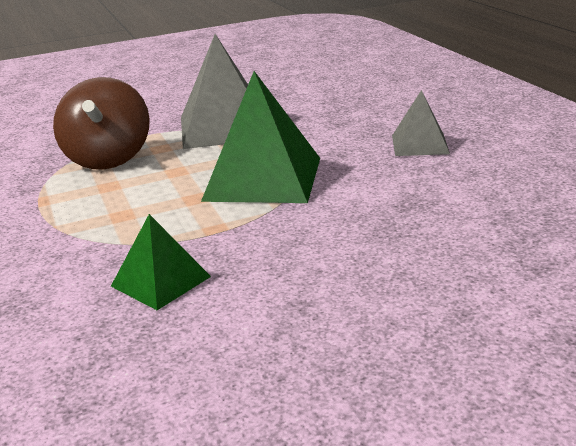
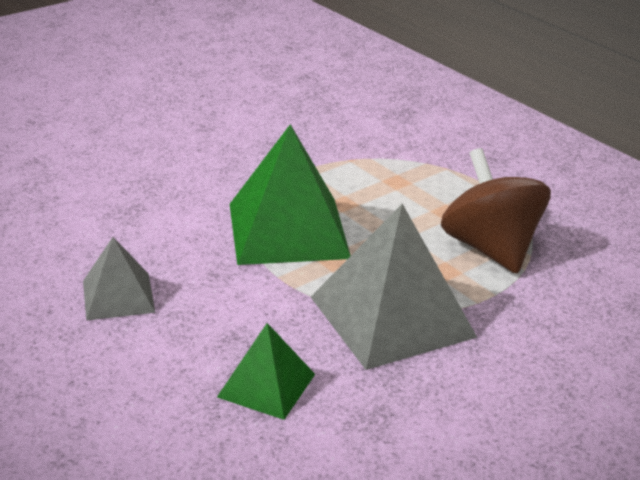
camera: 160 degrees right, 5 degrees up
(161, 281) = (312, 133): green pyramid -> green pyramid (266, 385)

